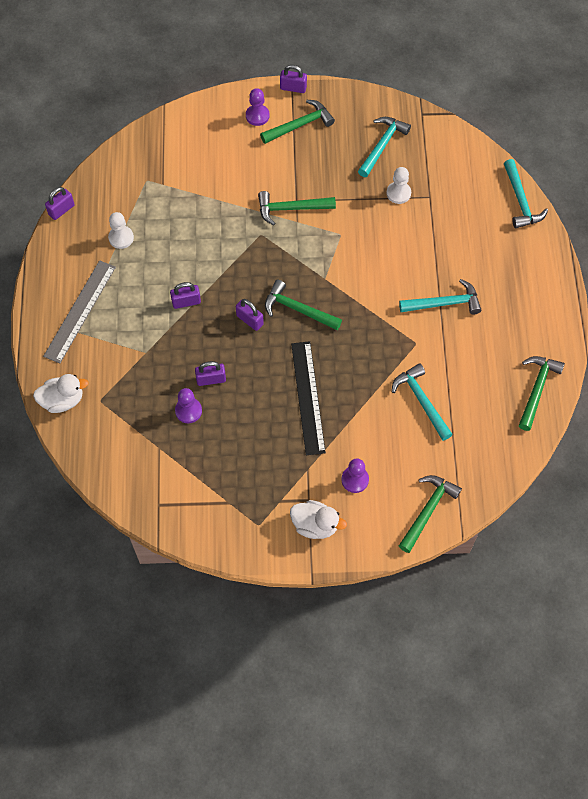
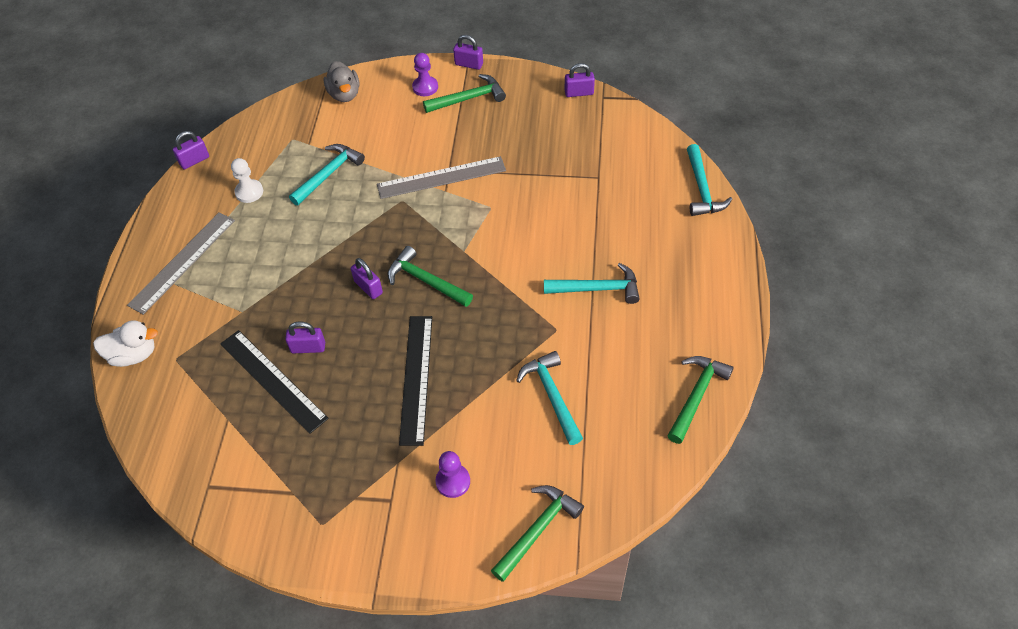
camera: 10 degrees right, 10 degrees down
(184, 129) = (344, 94): none -> grey duck
(186, 302) = (302, 262): purple padlock -> purple padlock (579, 93)
(188, 411) = (273, 380): purple pawn -> black ruler
(291, 209) = (441, 177): green hammer -> grey ruler
(315, 525) = (392, 533): white duck -> none
(382, 145) = (554, 124): turquoise hammer -> turquoise hammer (328, 174)
(398, 193) = (564, 171): white pawn -> none

